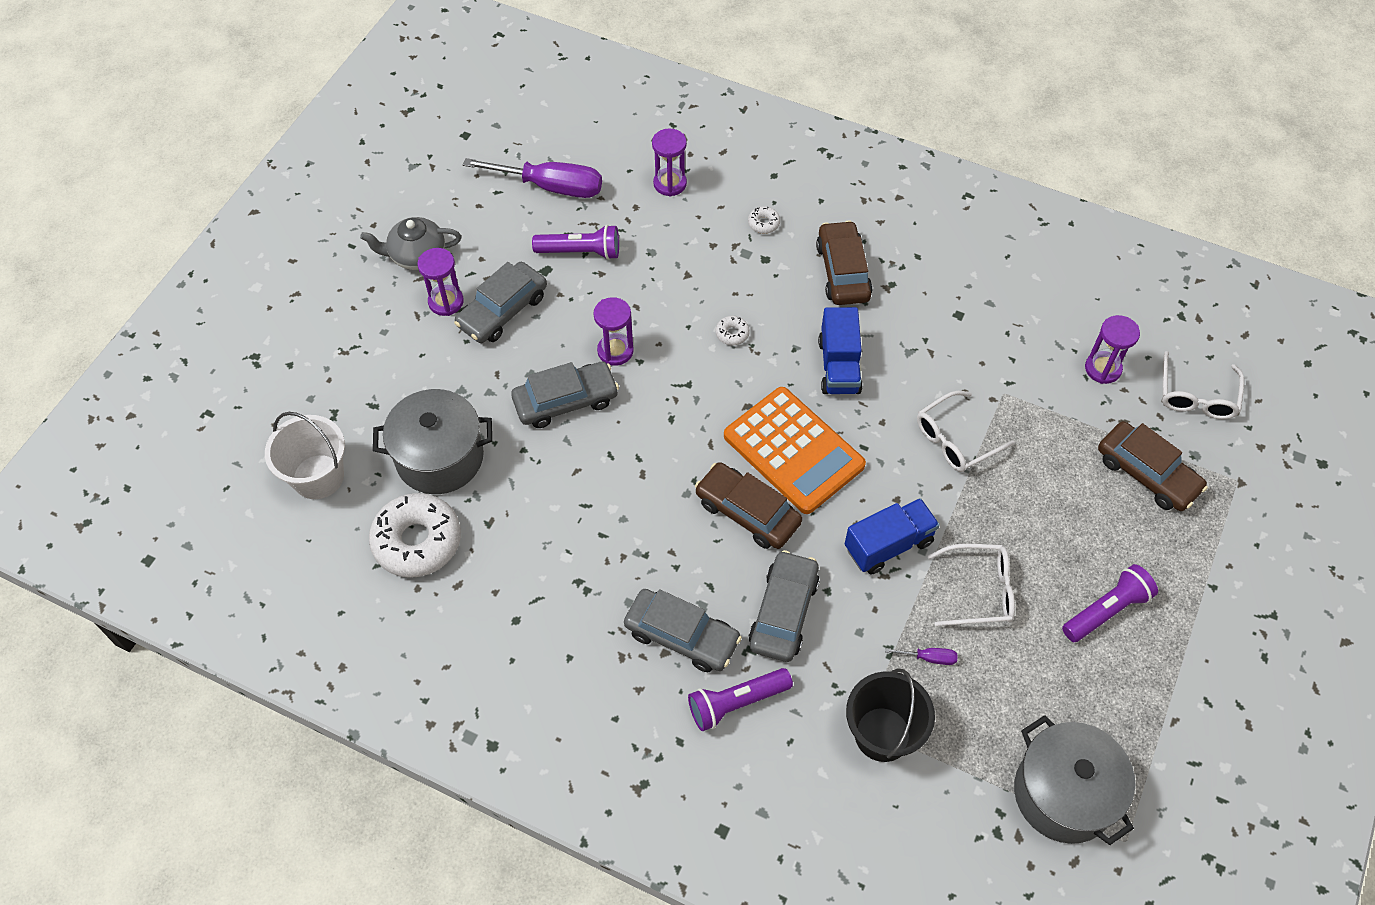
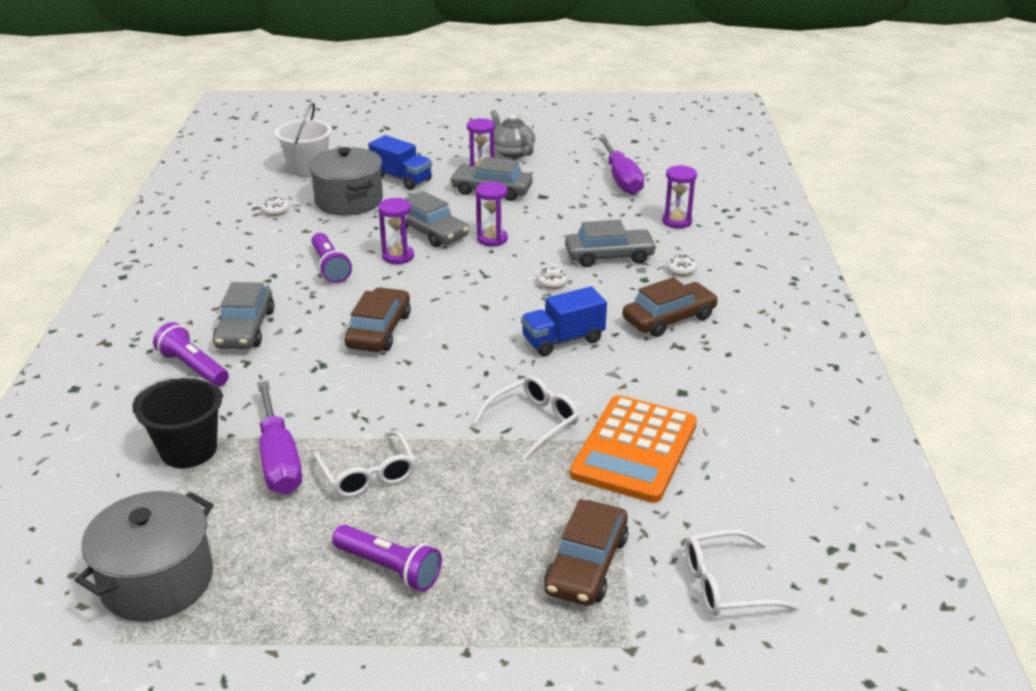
camera: 65 degrees right, 25 degrees down
(417, 541) = (276, 210): white donut -> white donut, size x0.41
(581, 252) = (572, 204): purple flashlight -> purple flashlight (330, 267)
(783, 612) = (290, 370): grey car -> grey car (609, 256)
(793, 450) = (456, 338): orange calculator -> orange calculator (635, 449)
(888, 545) = (389, 409): blue truck -> blue truck (401, 179)
(929, 658) = (279, 459): purple screwdriver -> purple screwdriver, size x2.43
(956, 439) = (533, 422): white glasses -> white glasses turned 105 degrees clockwise
(1103, 369) = (700, 502): purple hourglass -> purple hourglass (398, 256)

